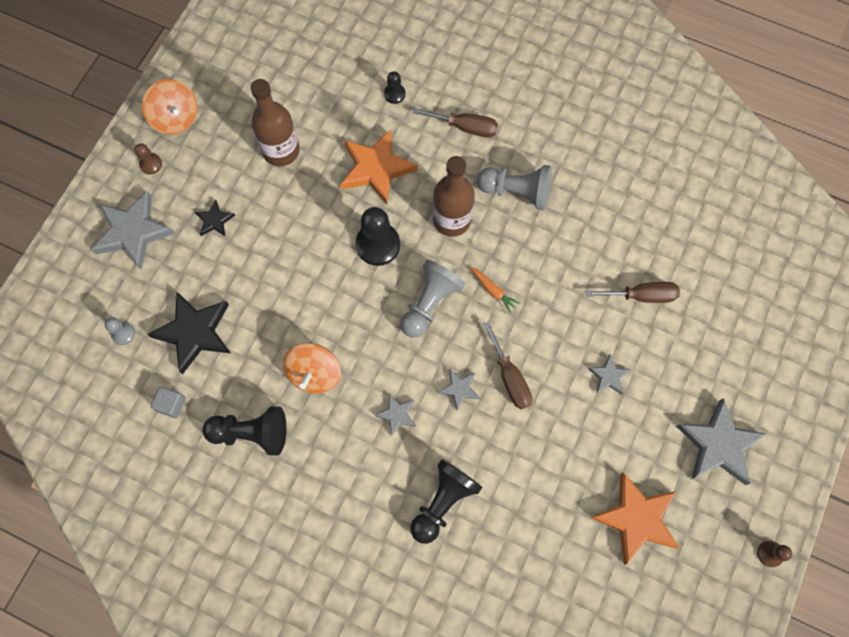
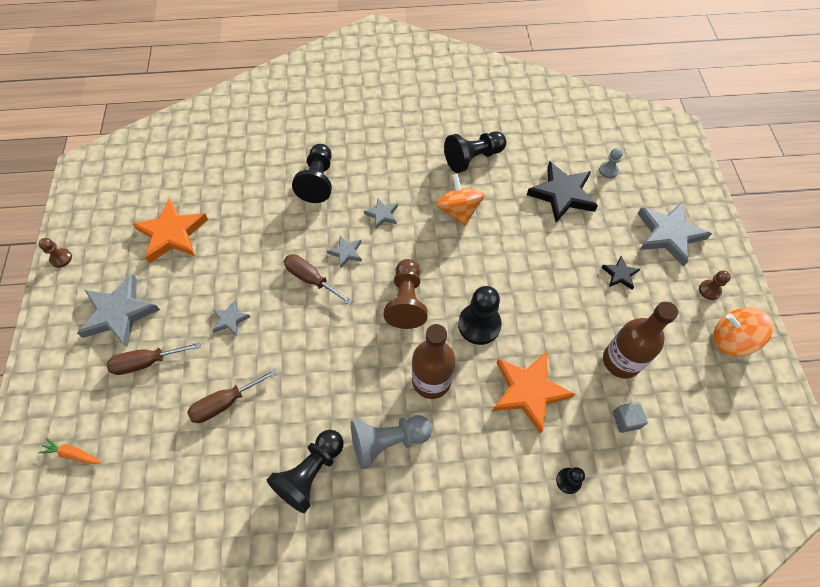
camera: 150 degrees right, 10 degrees down
(171, 404) = (538, 148): grey cube -> grey cube (626, 420)
(430, 303) = (406, 301): grey pawn -> brown pawn
(465, 127) = (476, 484): brown screwdriver -> brown screwdriver (147, 362)
(493, 290) = (360, 338): orange carrot -> orange carrot (73, 454)
(591, 201) = (311, 473): none -> black pawn

